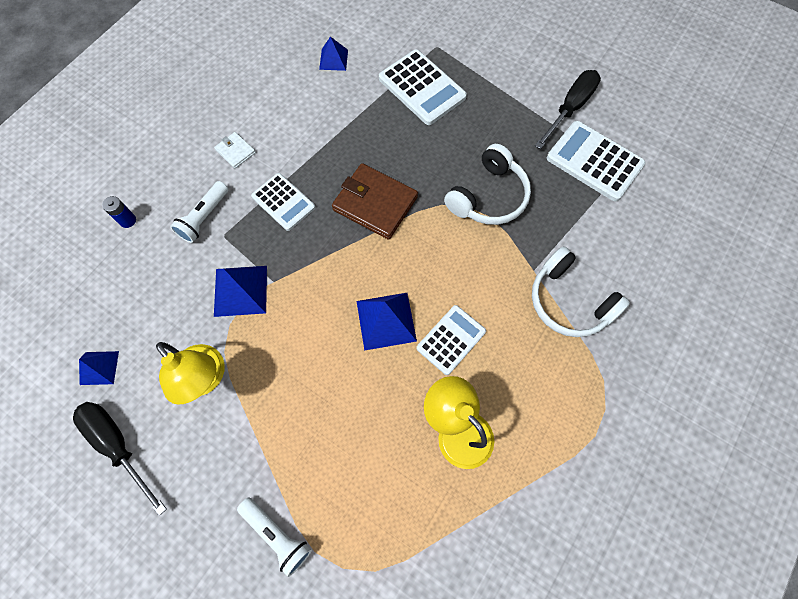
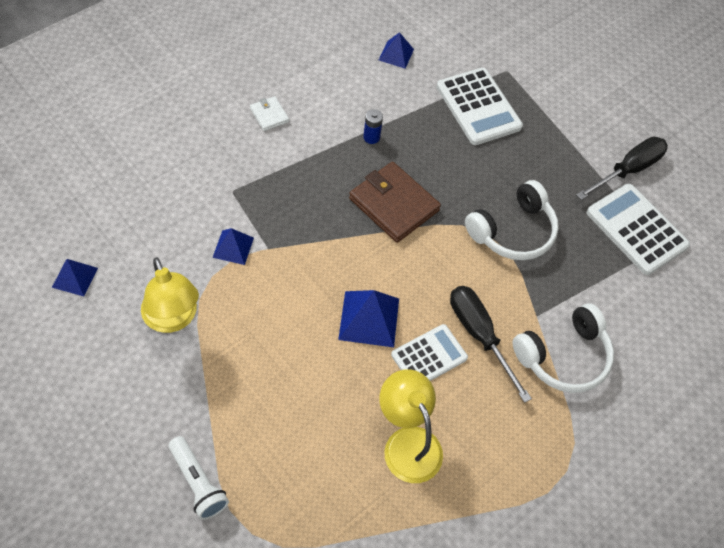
camera: 10 degrees right, 10 degrees down
(118, 445) = (71, 354): black screwdriver -> black screwdriver (479, 335)
(127, 220) = (143, 150): blue battery -> blue battery (371, 137)
(204, 218) = (218, 169): white flashlight -> none
(240, 290) = (233, 247): blue pyramid -> blue pyramid, size x0.62
(283, 202) = (302, 176): white calculator -> none
(569, 301) = (564, 356): white headphones -> white headphones turned 90 degrees counterclockwise

